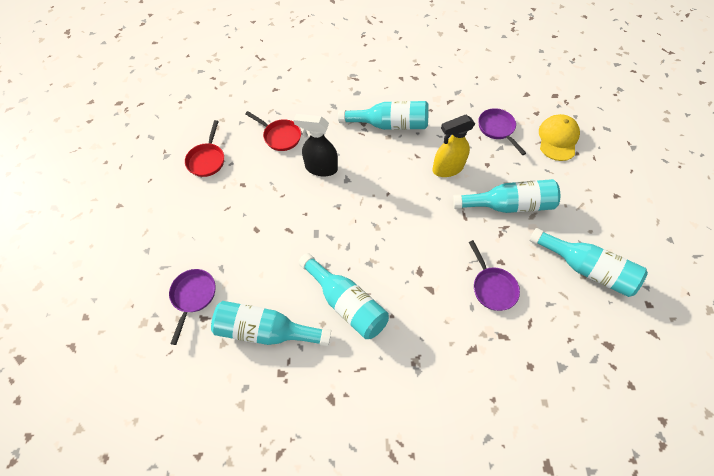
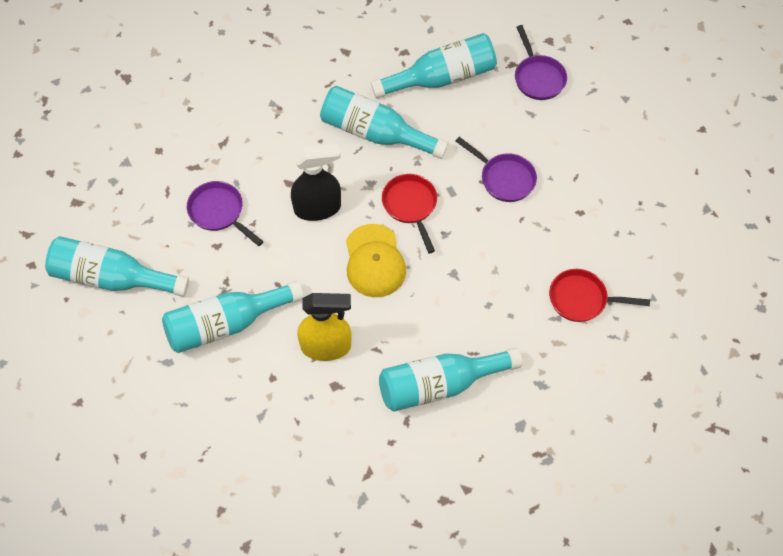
camera: 155 degrees right, 0 degrees up
(207, 160) = (650, 225): red pan -> red pan (411, 206)
(321, 168) = (497, 275): black spray bottle -> black spray bottle (318, 208)
(447, 168) = (326, 347): yellow spray bottle -> yellow spray bottle turned 45 degrees clockwise
(497, 129) = (275, 449): purple pan -> purple pan (504, 178)
(557, 139) = (177, 470): yellow cap -> yellow cap (374, 261)

